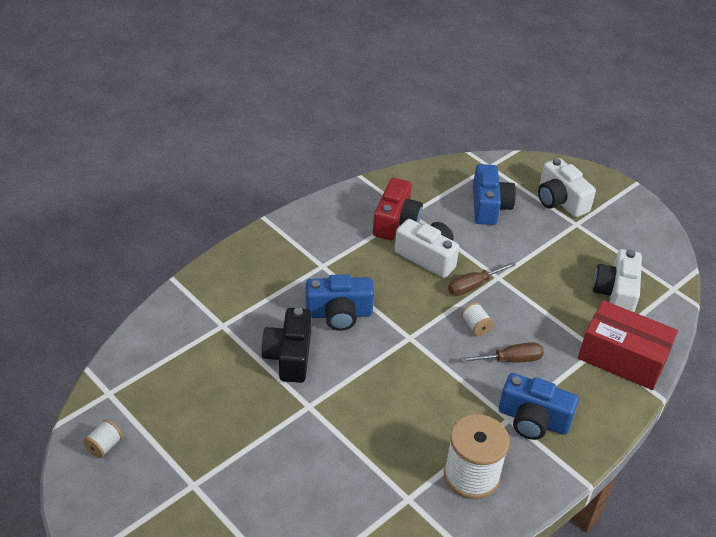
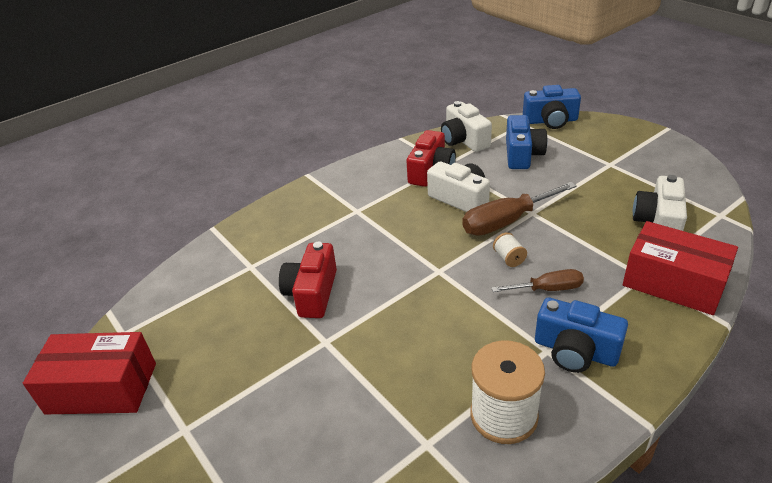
camera: 10 degrees right, 5 degrees down
(104, 446) = (102, 388): white spool -> red box
(289, 356) = (312, 293): black camera -> red camera
(339, 314) = (368, 252): blue camera -> blue camera (550, 121)
(473, 286) = (506, 221): brown screwdriver -> brown screwdriver, size x1.63
(560, 200) = (592, 146): white camera -> white camera (464, 140)

